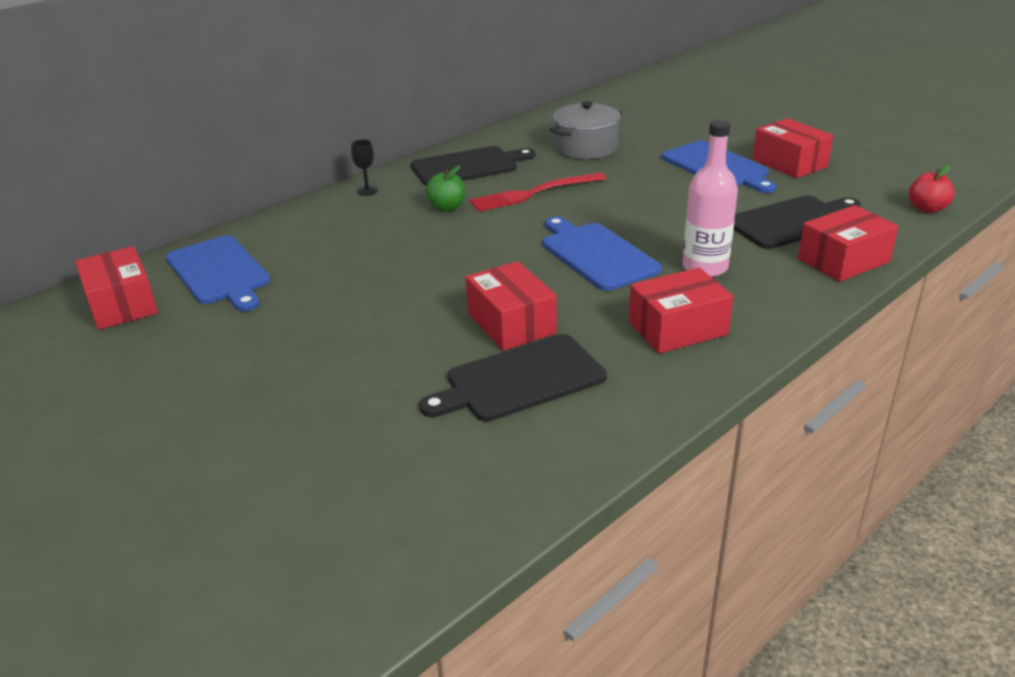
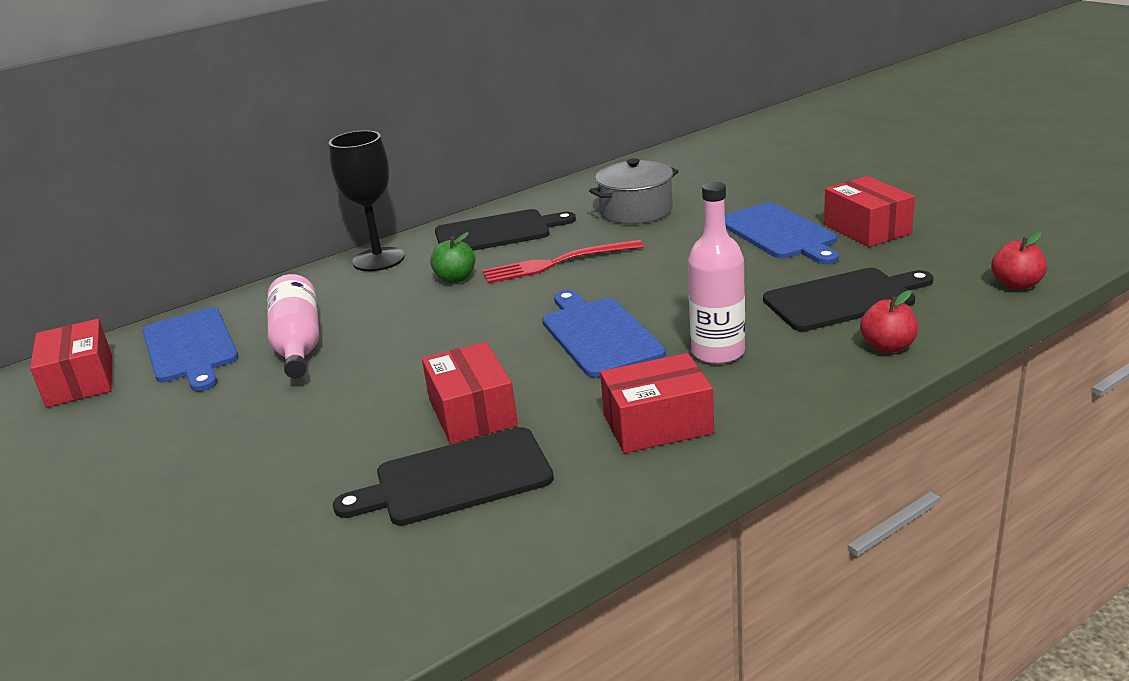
camera: 10 degrees right, 5 degrees down
(323, 267) = (298, 344): none -> pink bottle
(367, 191) = (378, 259): black goblet -> black goblet, size x2.24
(843, 260) = (888, 347): red box -> red apple

